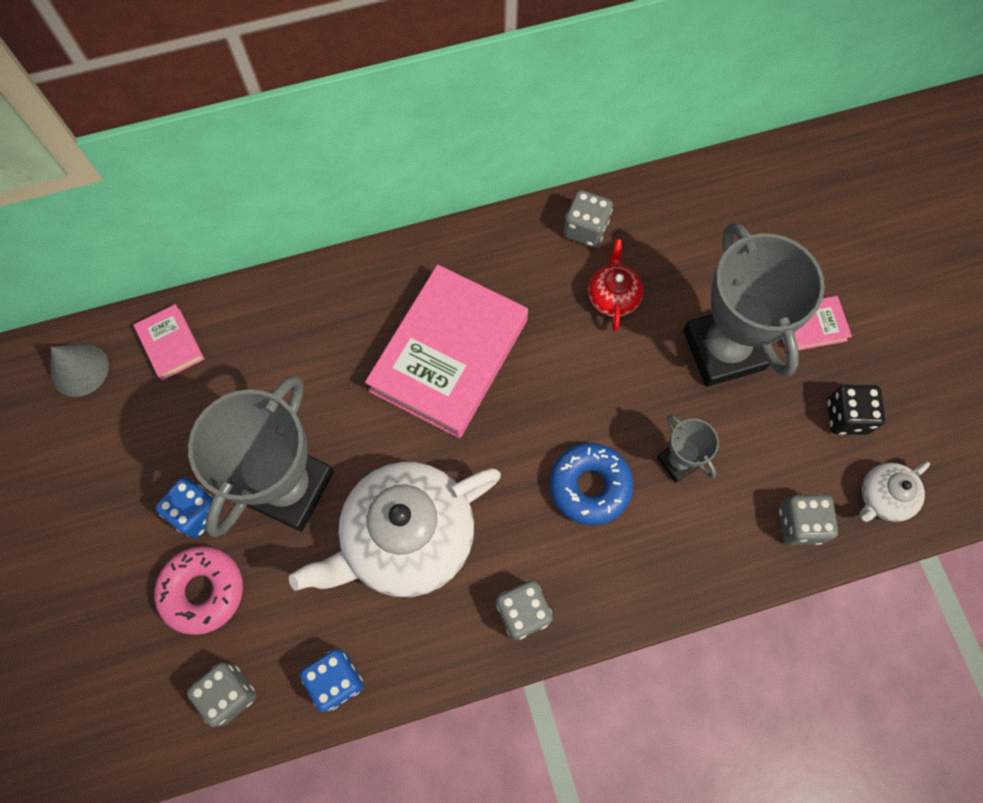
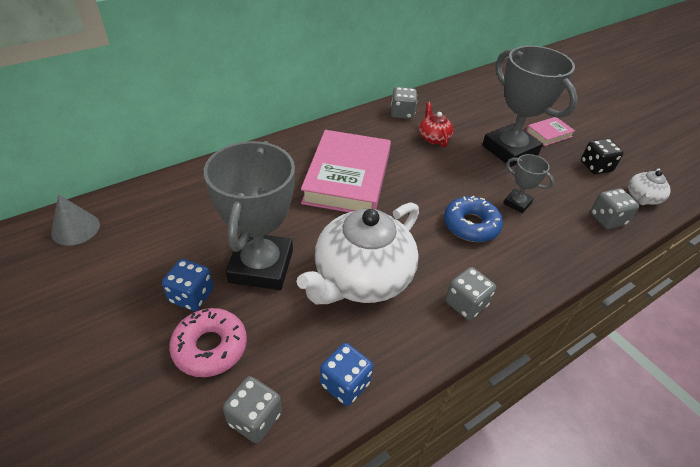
camera: 20 degrees left, 25 degrees down
(171, 344) = (147, 203): pink book -> none

